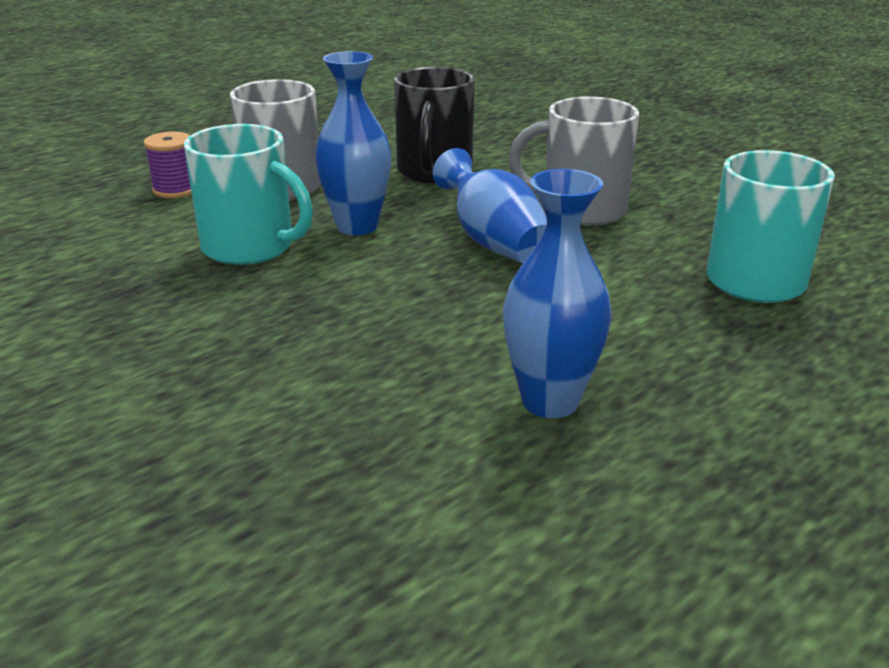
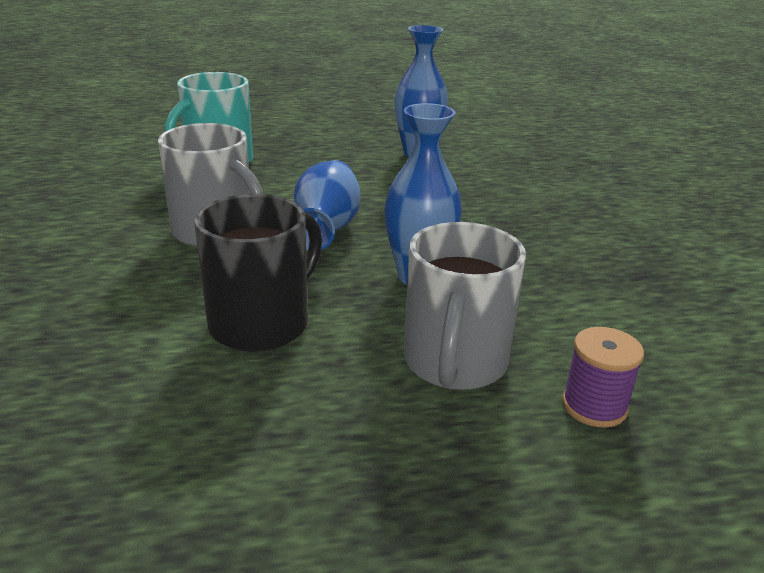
camera: 150 degrees left, 0 degrees up
(251, 248) = (528, 284): turquoise mug -> none

